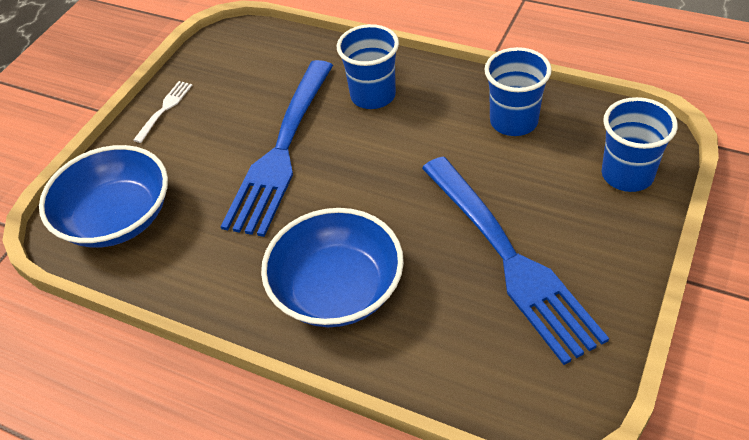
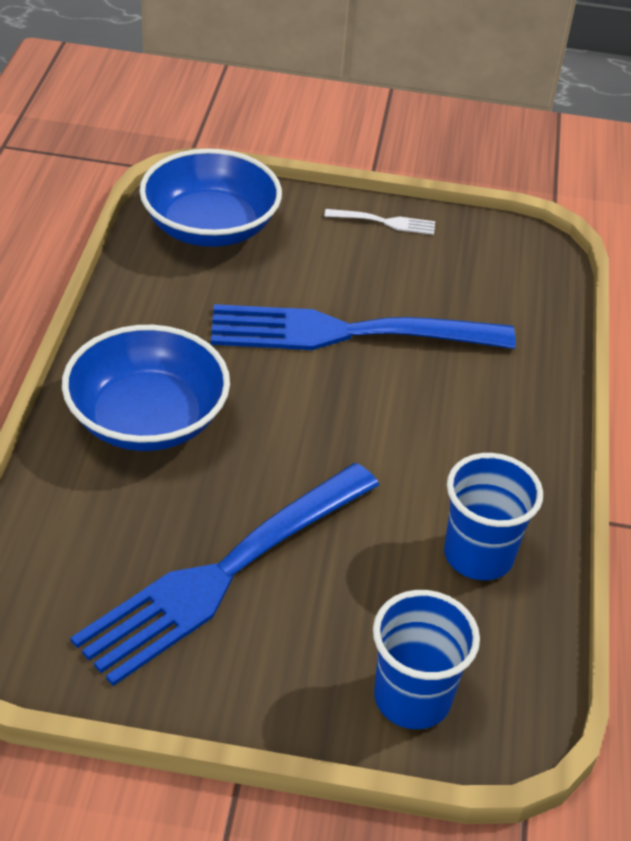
camera: 65 degrees right, 5 degrees down
(373, 96) = (475, 399): blue cup -> none

